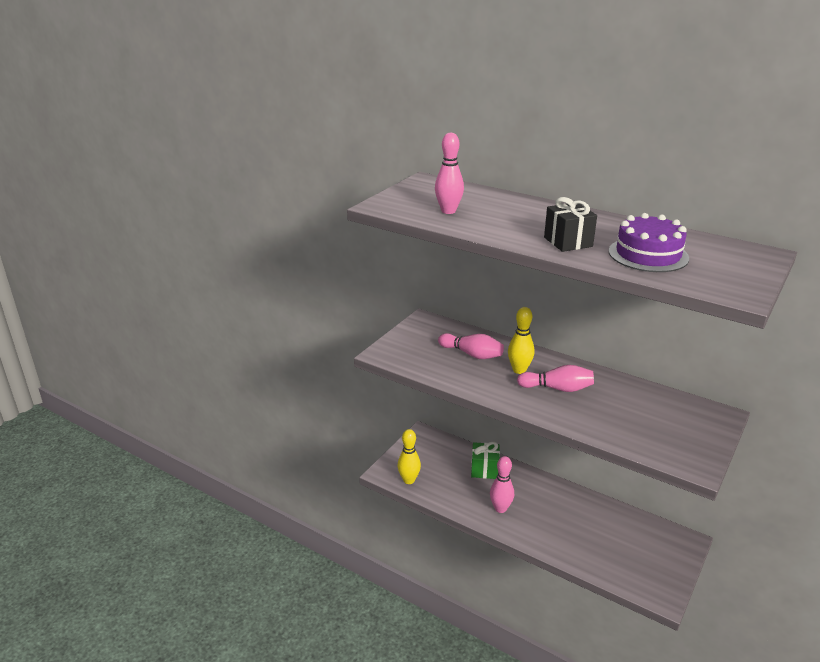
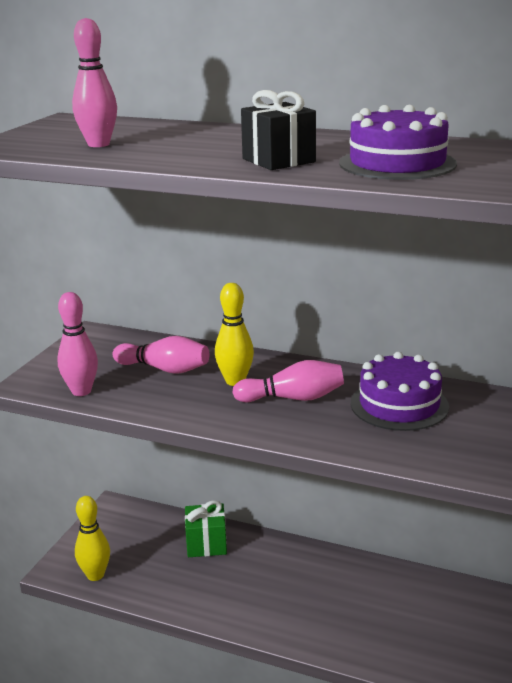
camera: 10 degrees left, 5 degrees down
(500, 508) = (234, 595): pink bowling pin -> pink bowling pin (81, 391)
(630, 403) = (399, 405): none -> purple cake

